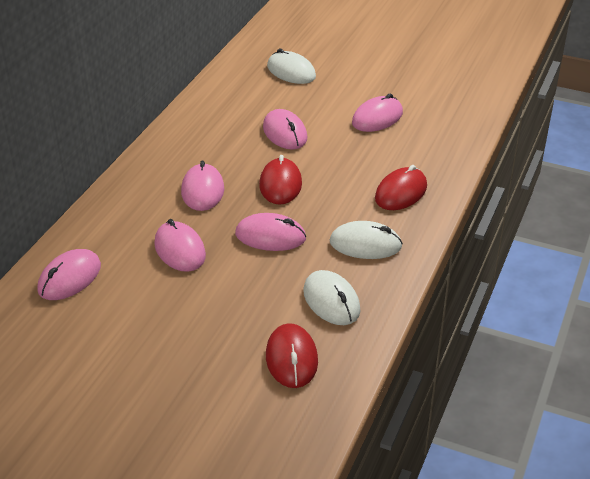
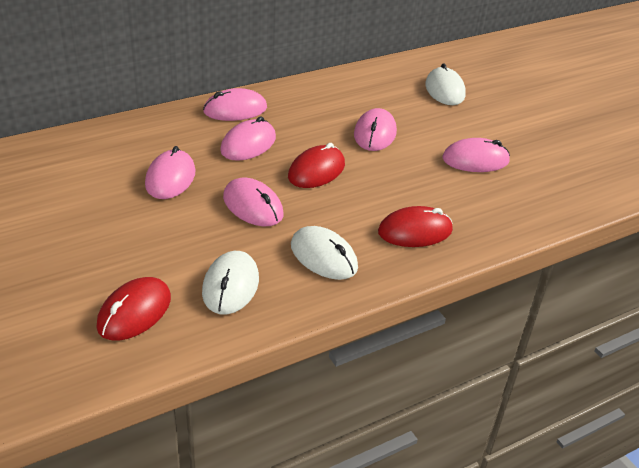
camera: 35 degrees right, 0 degrees up
(69, 278) = (68, 156): pink mouse -> pink mouse (235, 110)

